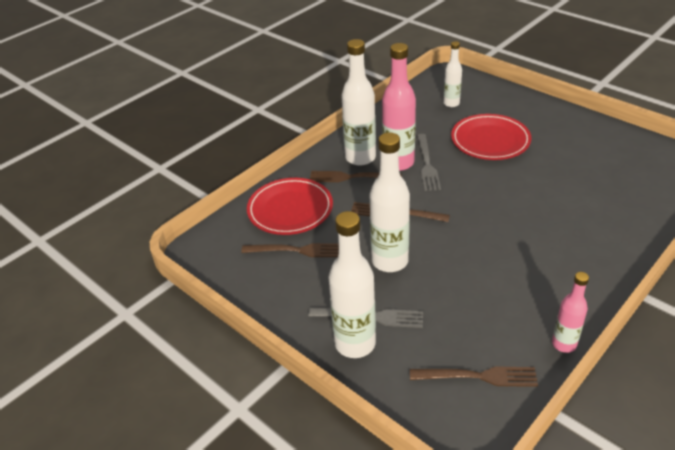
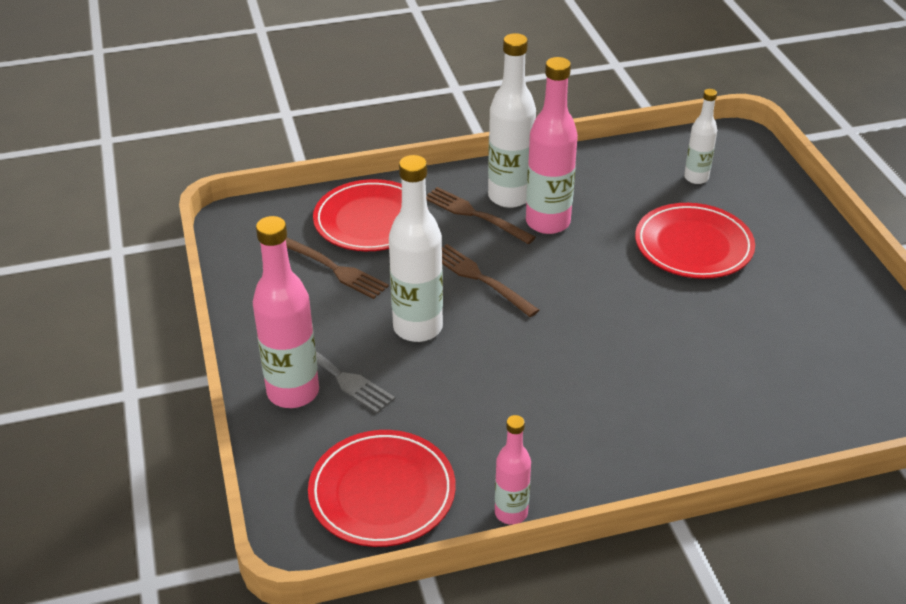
camera: 30 degrees right, 0 degrees up
(355, 343) = (293, 392): white bottle -> pink bottle
(427, 165) = (580, 240): grey fork -> none
(479, 376) = (382, 492): brown fork -> red plate

